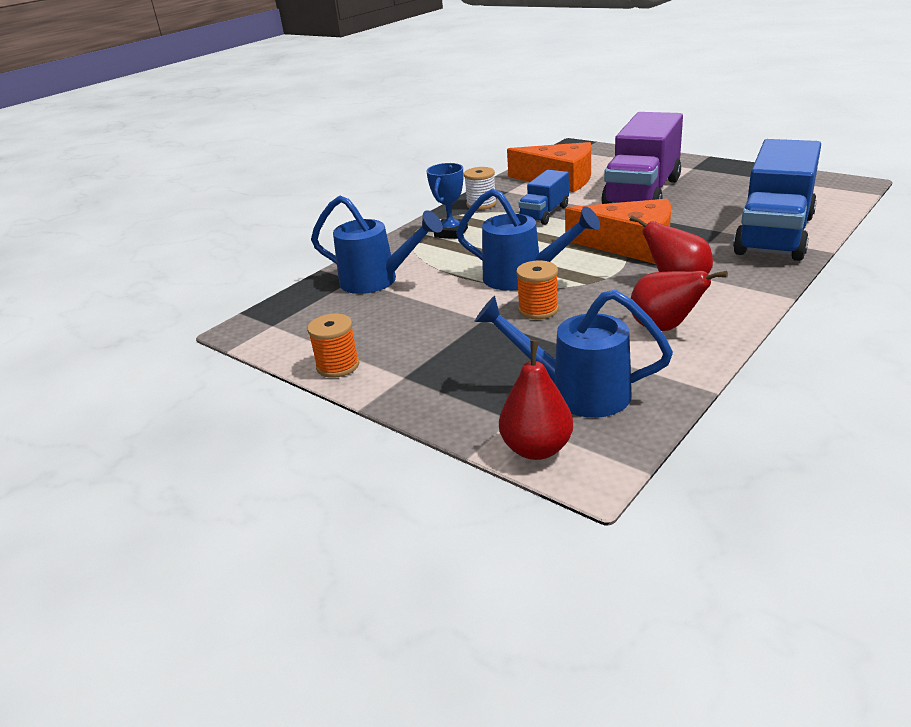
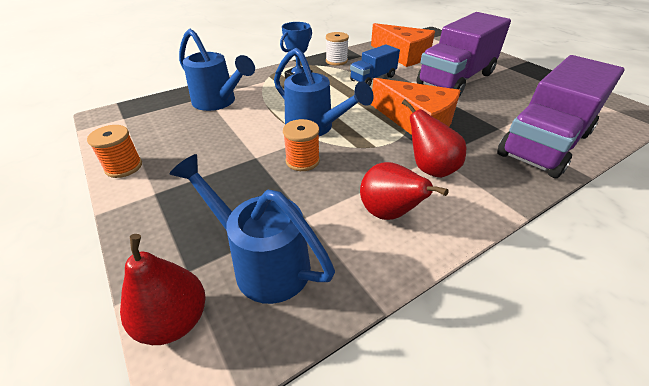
camera: 15 degrees right, 10 degrees up
(774, 234) = (544, 144): blue truck -> purple truck

